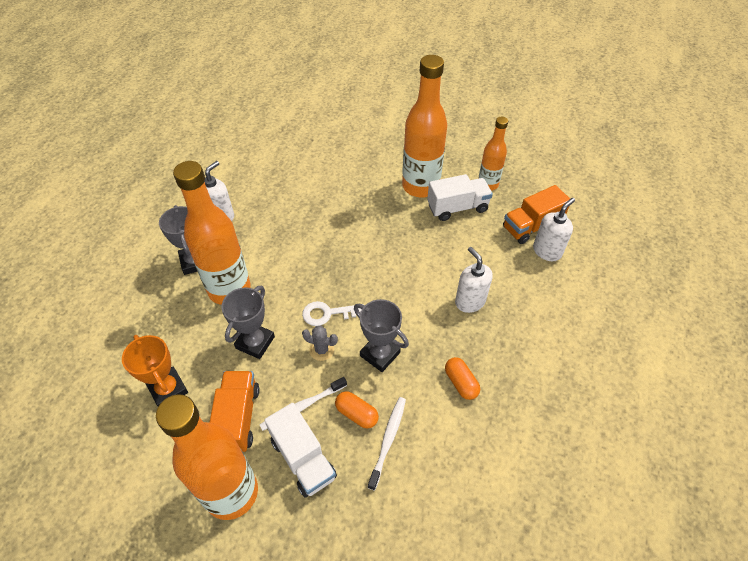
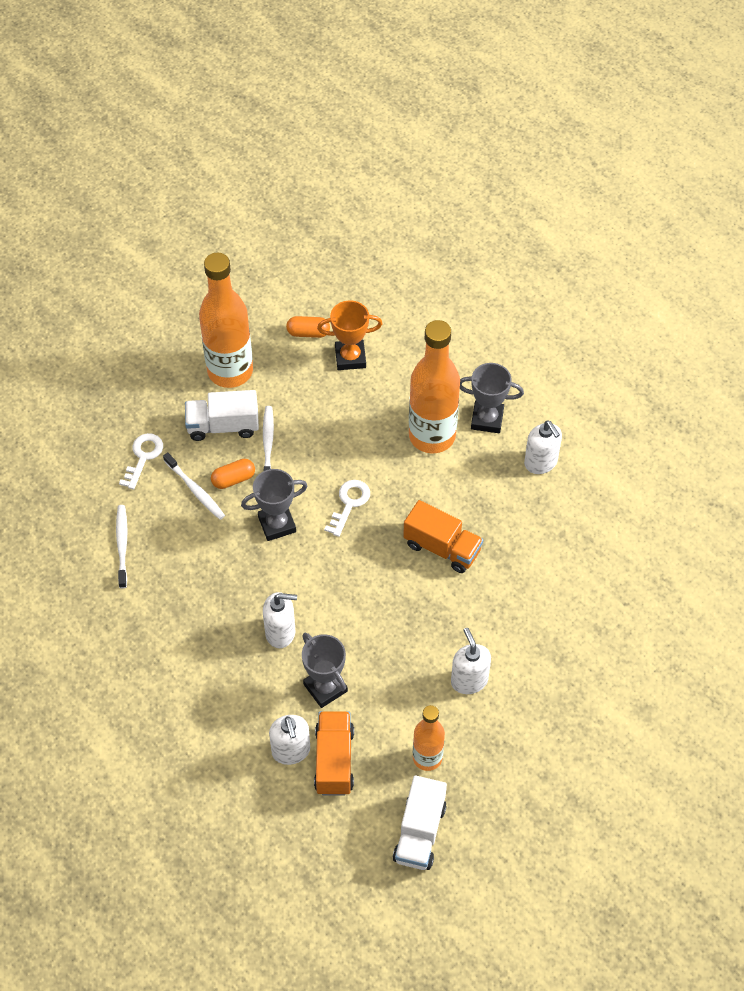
camera: 120 degrees right, 5 degrees up
(238, 418) = (289, 396): orange truck -> orange truck (442, 547)
(255, 342) = (356, 434): grey trophy -> grey trophy (325, 688)
(321, 350) = (313, 481): grey cactus -> none
(382, 515) = (143, 457): none -> white key
(420, 186) = (469, 680): orange bottle -> white soap dispenser
(457, 207) = (411, 700): white truck -> white truck (419, 832)
(461, 383) = (205, 572): orange capsule -> orange capsule (308, 333)
(485, 470) = (122, 545): none -> white toothbrush

